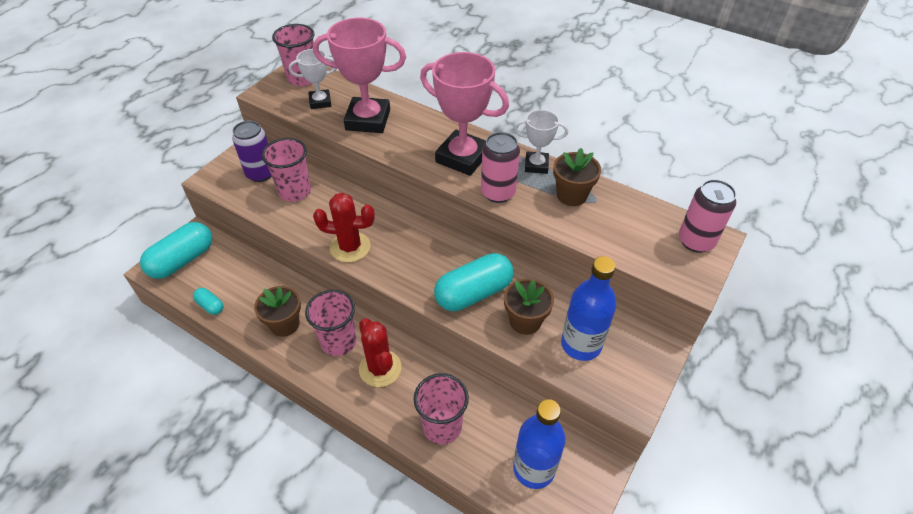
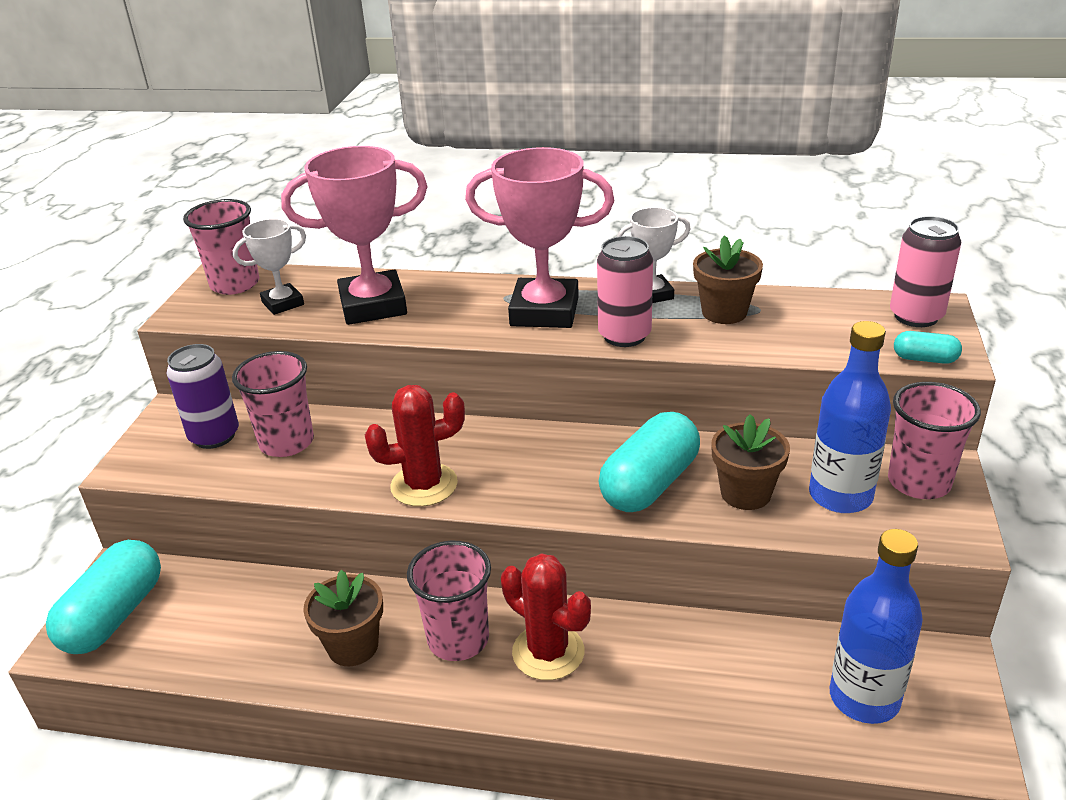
camera: 20 degrees left, 15 degrees down
(210, 306) = (204, 664): turquoise capsule -> turquoise capsule (924, 359)
(442, 426) = (695, 694): pink cup -> pink cup (919, 482)

